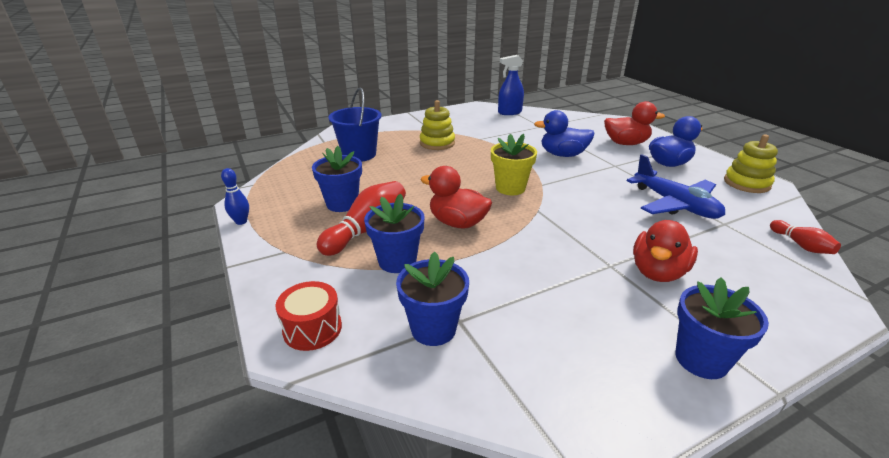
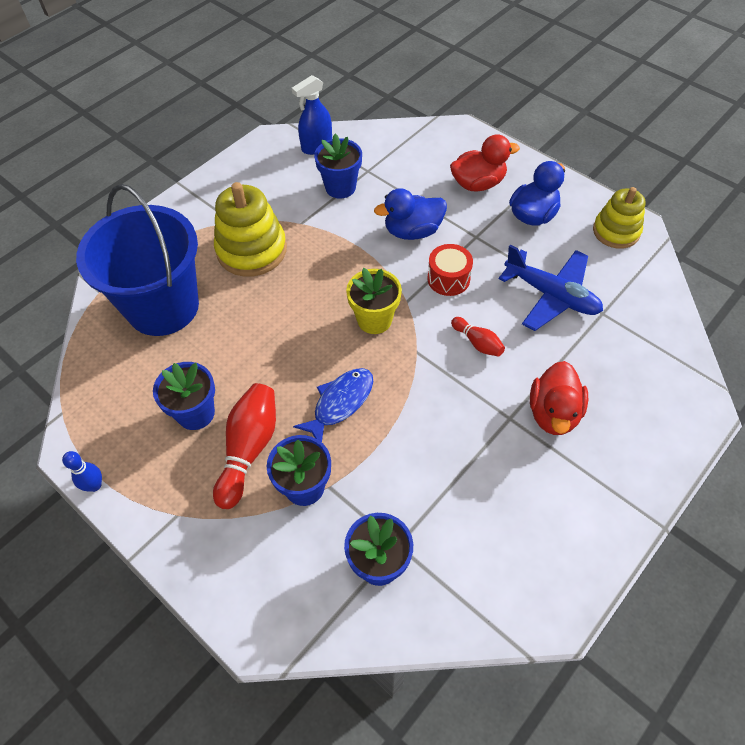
camera: 20 degrees left, 25 degrees up
(312, 328) = (269, 607): red drum -> red drum (448, 279)
(359, 154) = (163, 306): blue bucket -> blue bucket, size x1.61
(437, 143) = (252, 250): yellow stacking toy -> yellow stacking toy, size x1.50
(457, 223) = (340, 403): red duck -> blue fish
(701, 359) = (605, 513): blue flower pot -> blue flower pot (340, 187)
(801, 245) = (671, 327): red bowling pin -> red bowling pin (477, 343)

